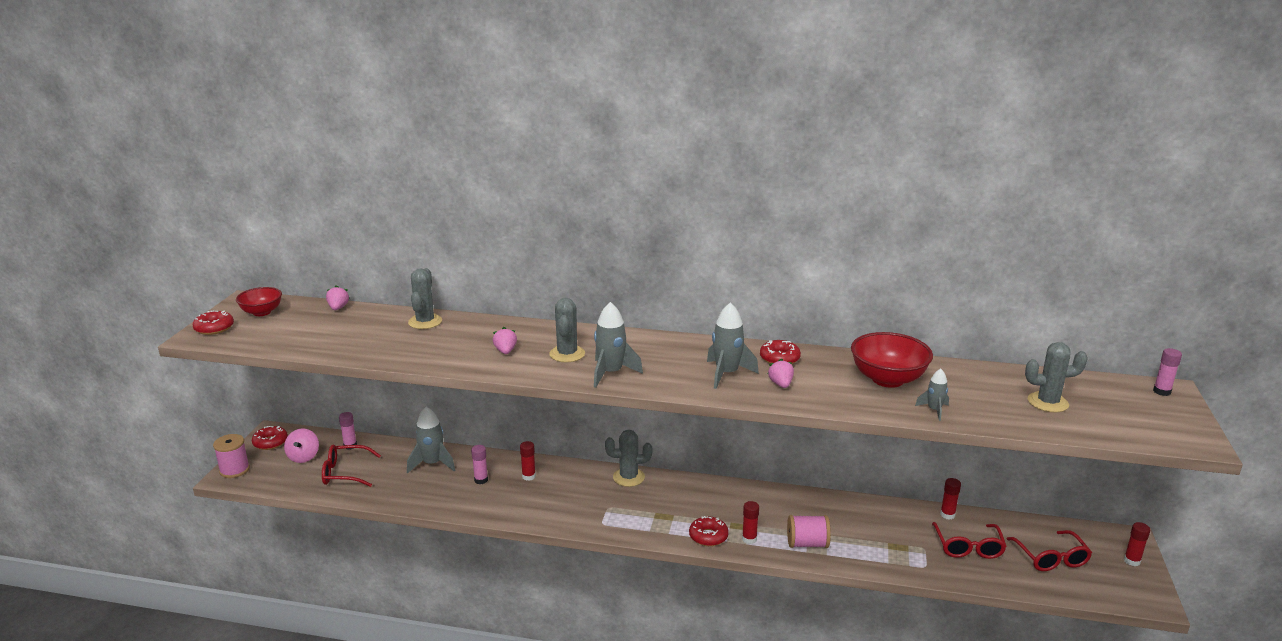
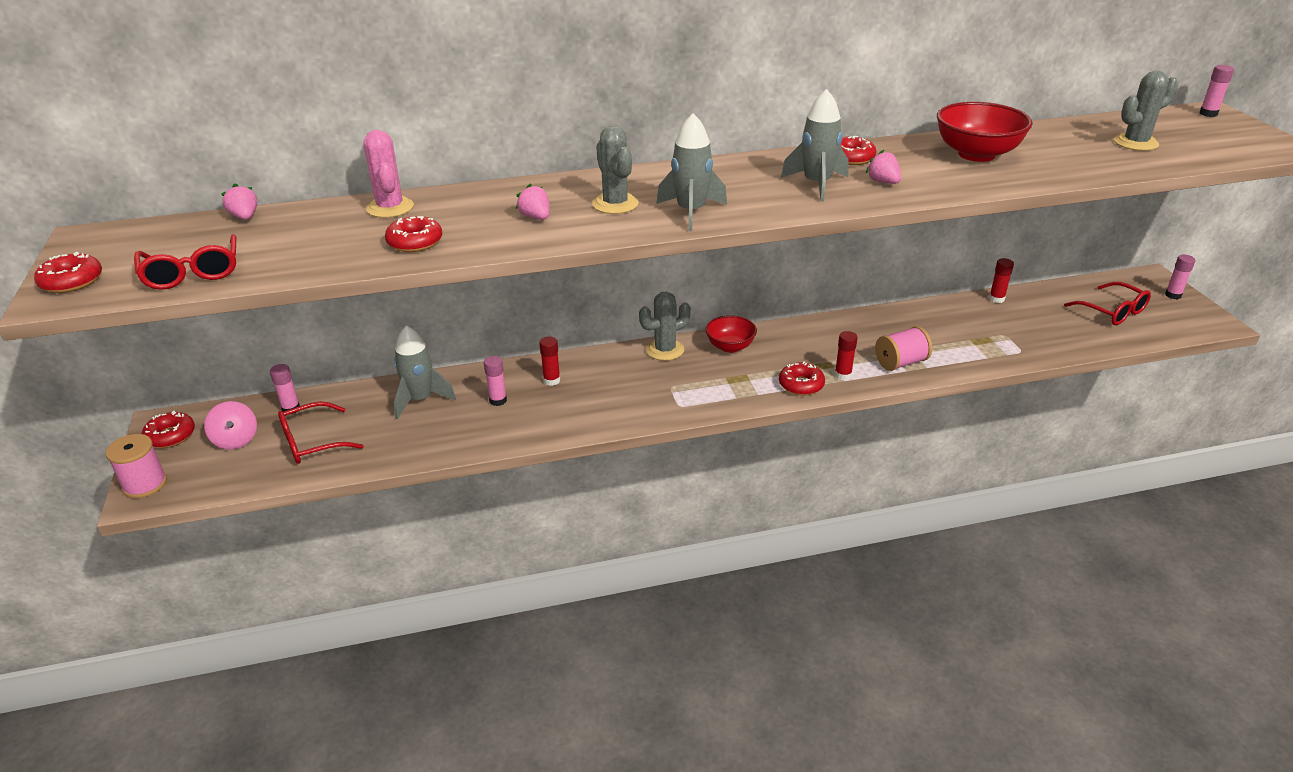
camera: 25 degrees left, 10 degrees up
(262, 312) = (129, 246): red bowl -> red bowl (730, 347)
(415, 350) = (415, 242): none -> red donut
(425, 322) = (390, 208): grey cactus -> pink cactus
(934, 410) = (1052, 172): grey rocket -> none
(968, 547) = (1040, 322): red glasses -> red glasses (192, 273)
(1132, 561) = (1173, 295): red glue stick -> pink glue stick

